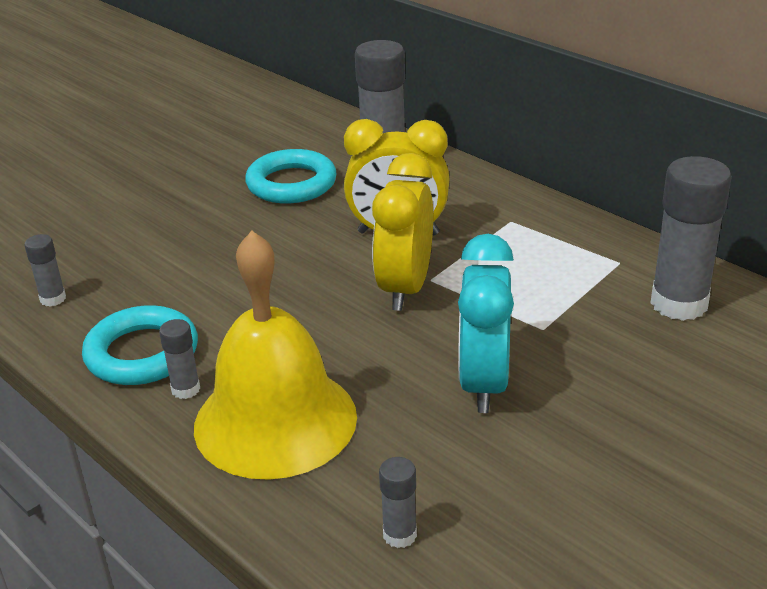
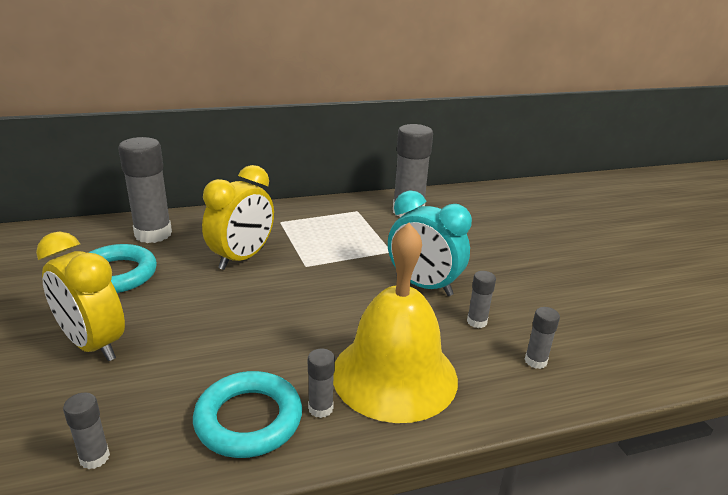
camera: 65 degrees left, 5 degrees down
(405, 288) = (305, 277): yellow clock -> yellow clock (93, 344)
(443, 456) = (477, 322): none -> grey glue stick

